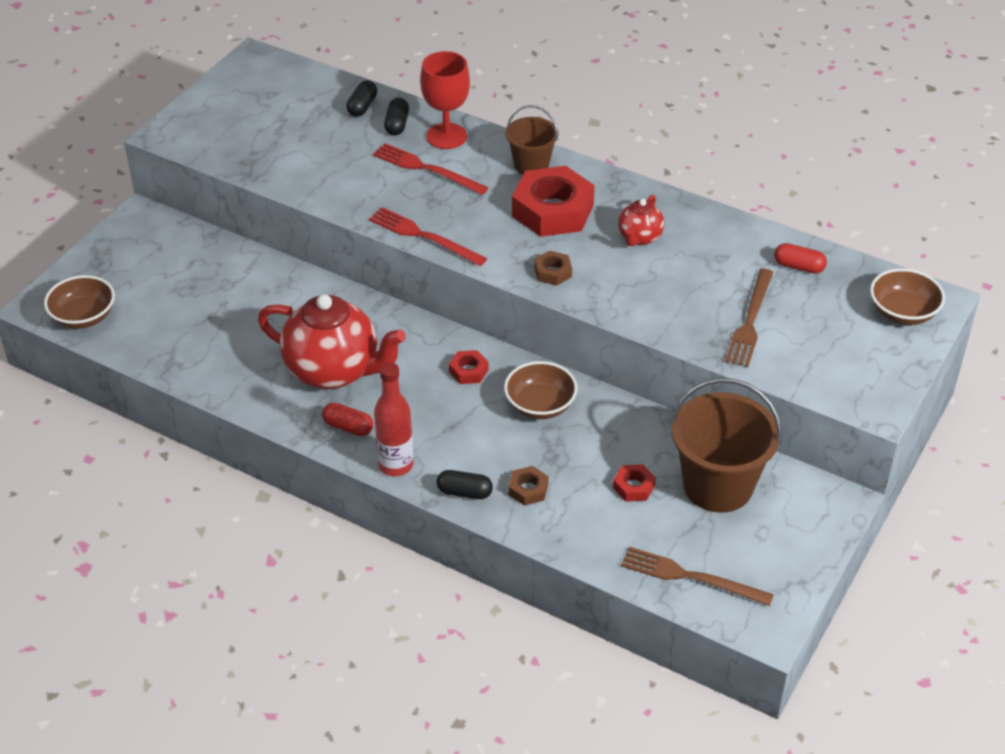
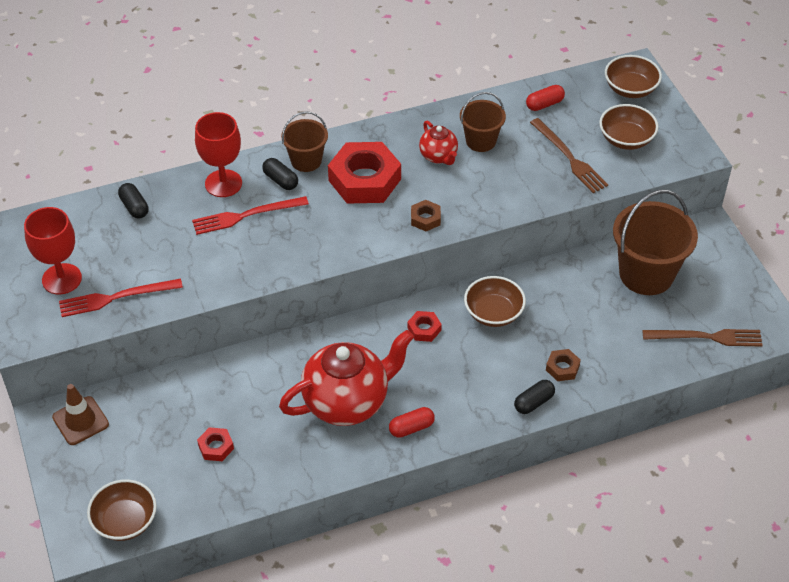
camera: 50 degrees left, 5 degrees up
(156, 234) = (80, 421): none -> brown traffic cone
(244, 116) = (62, 279): none -> red goblet
(395, 465) = (473, 424): red bottle -> none
(397, 125) = (178, 201): black capsule -> black capsule (280, 180)
(423, 236) = (315, 261): red fork -> red fork (115, 298)
(633, 487) = (609, 314): red nut -> red nut (216, 447)
(690, 577) = (707, 337): brown fork -> brown fork turned 150 degrees counterclockwise
(694, 253) = (481, 141): none -> brown bucket
(828, 346) = (626, 139): none -> brown bowl

